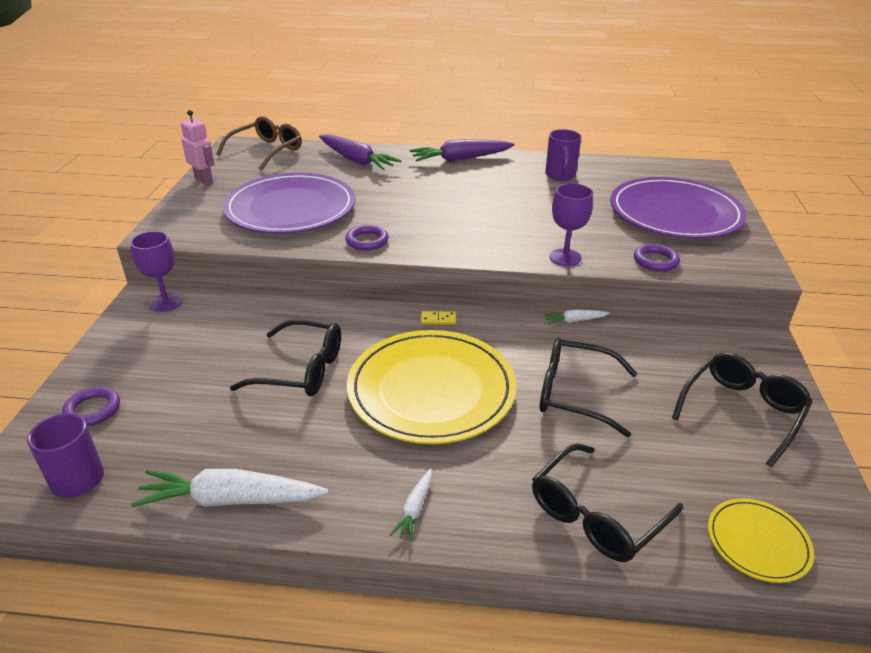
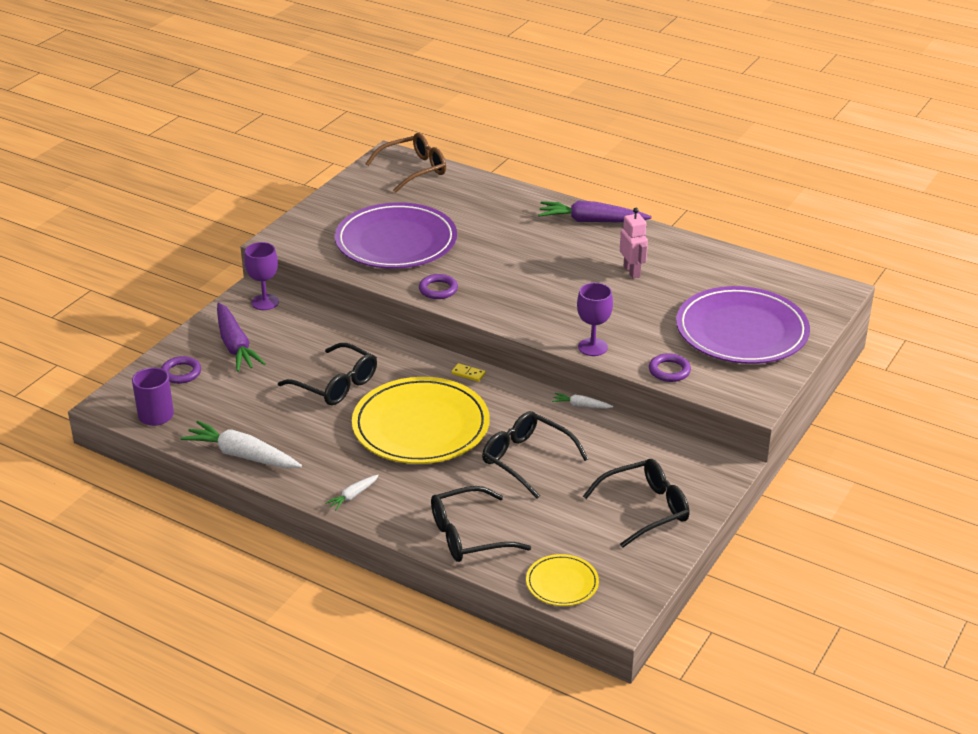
camera: 25 degrees right, 0 degrees up
(204, 180) = (340, 193): pink robot -> pink robot (632, 271)
(356, 160) = (490, 200): purple carrot -> purple carrot (235, 345)
(560, 175) = (672, 263): purple mug -> none

